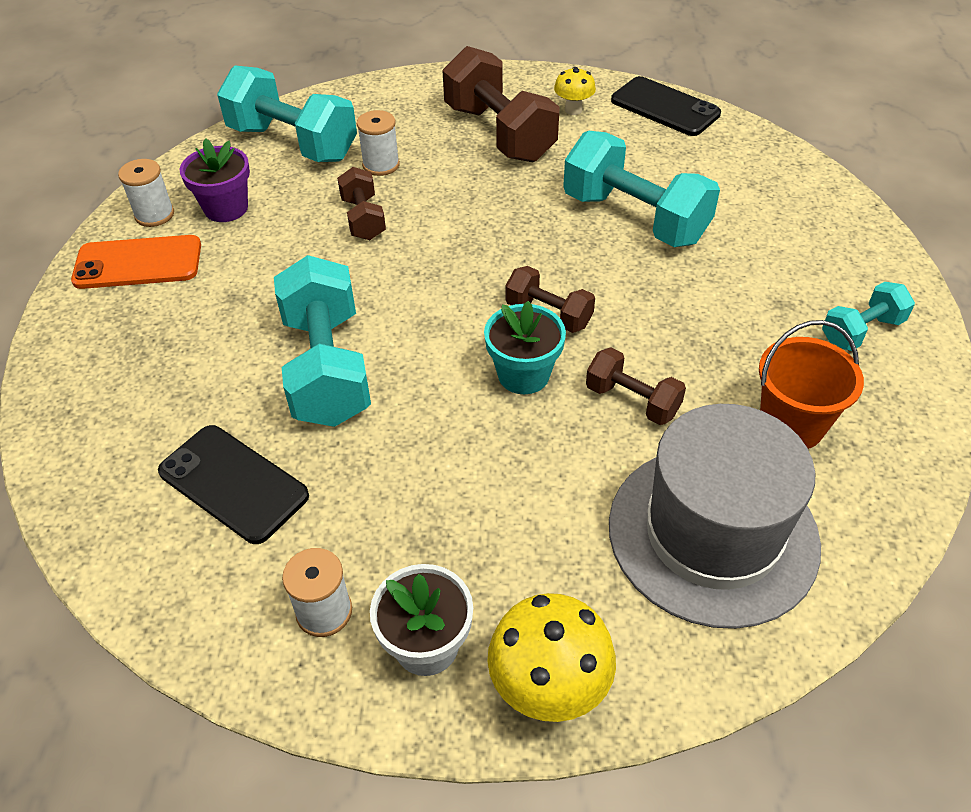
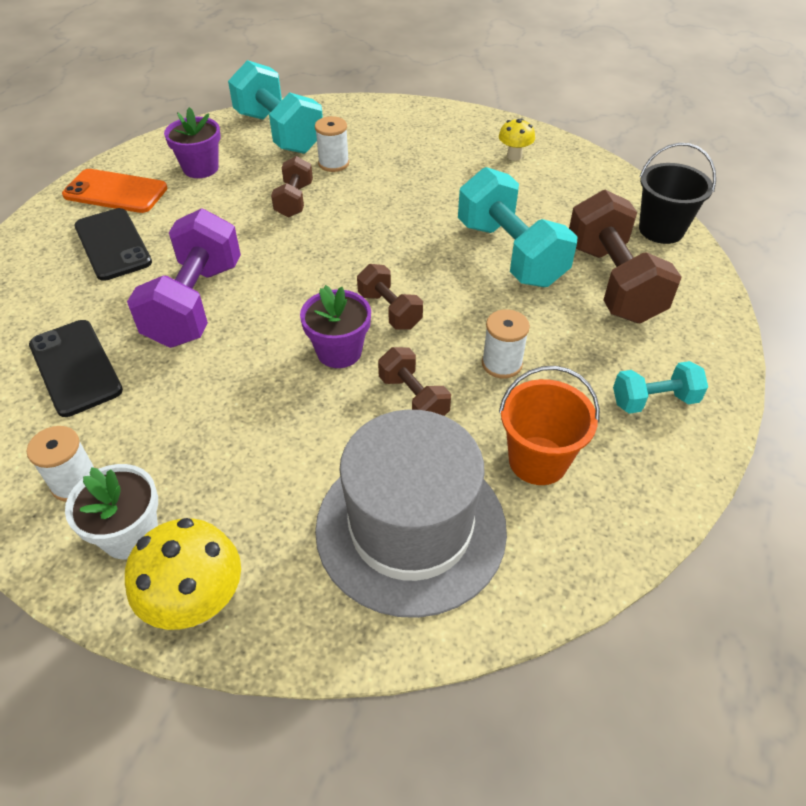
camera: 20 degrees right, 0 degrees up
(154, 215) = (149, 161): white spool -> white spool (501, 364)
(327, 368) = (195, 303): turquoise dumbbell -> purple dumbbell
(499, 133) = (442, 161): brown dumbbell -> brown dumbbell (613, 282)
(523, 375) = (339, 351): turquoise flower pot -> purple flower pot
(664, 107) = (594, 171): black phone -> black phone (112, 244)
(766, 154) = (661, 230): none -> black bucket

